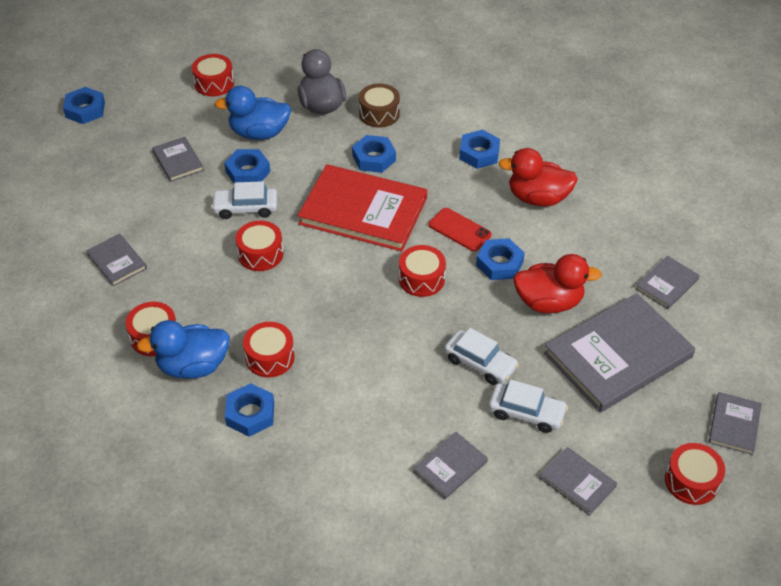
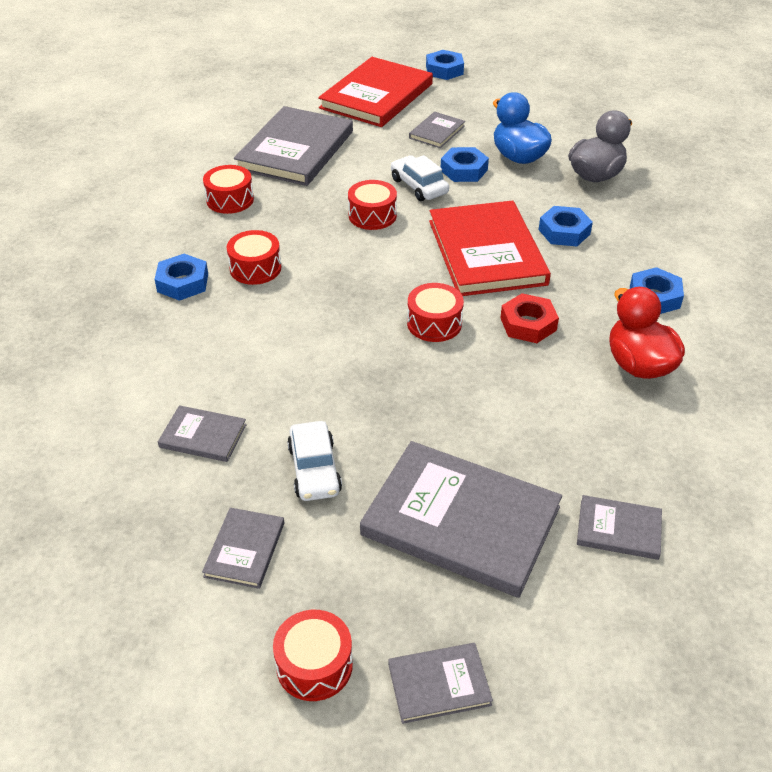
camera: 60 degrees right, 5 degrees down
(82, 171) = (376, 96): none -> red book
(117, 261) = (295, 150): grey book -> grey book, size x2.12
(193, 366) = (213, 231): blue duck -> none
(214, 83) = (550, 112): red drum -> none
(379, 114) = (628, 212): brown drum -> none
(459, 230) = (528, 324): red phone -> red nut
(480, 363) = (356, 408): white car -> none
(499, 263) = (509, 371): blue nut -> none
(548, 302) = (489, 430): red duck -> none

